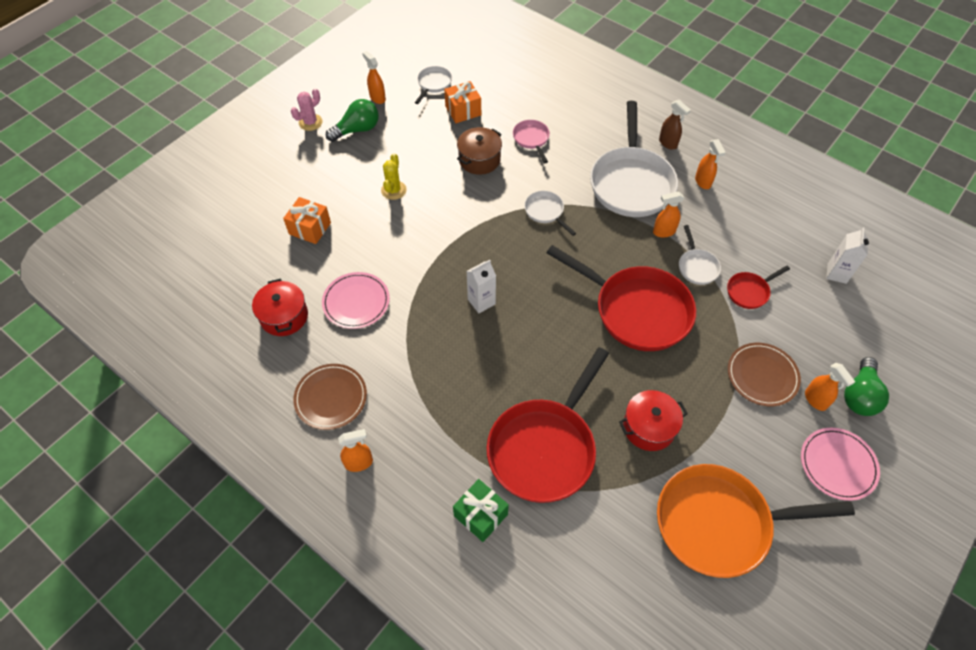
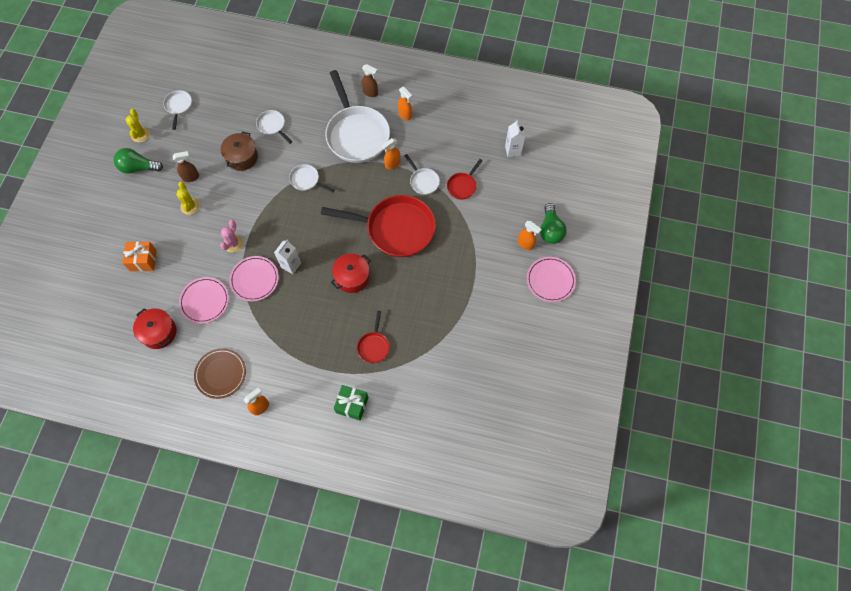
camera: 25 degrees left, 10 degrees up
(310, 122) = (98, 175): pink cactus -> pink cactus (233, 243)
(357, 130) = (138, 167): green light bulb -> green light bulb turned 120 degrees counterclockwise
(377, 98) = (140, 134): orange spray bottle -> yellow cactus
(410, 160) = (191, 177): none -> brown spray bottle
(428, 301) = (254, 279): none -> pink plate
(463, 110) = (211, 121): orange gift -> none
(531, 139) = (272, 126): pink pan -> white pan
(544, 448) = (373, 346): red pan -> red pan, size x0.45
(649, 427) = (432, 305): red pot -> red pot (352, 277)
(719, 523) = (494, 346): orange pan -> none
(762, 376) = (489, 241): brown plate -> none

